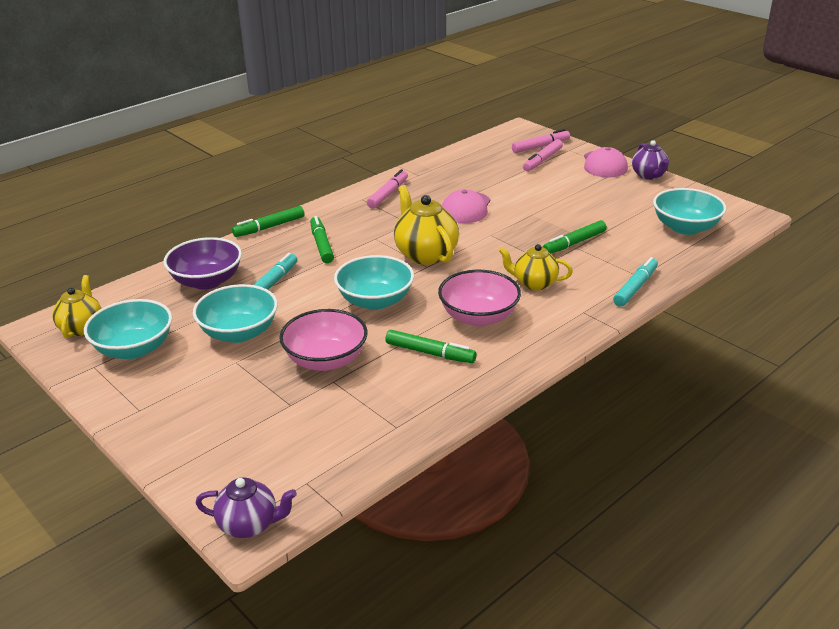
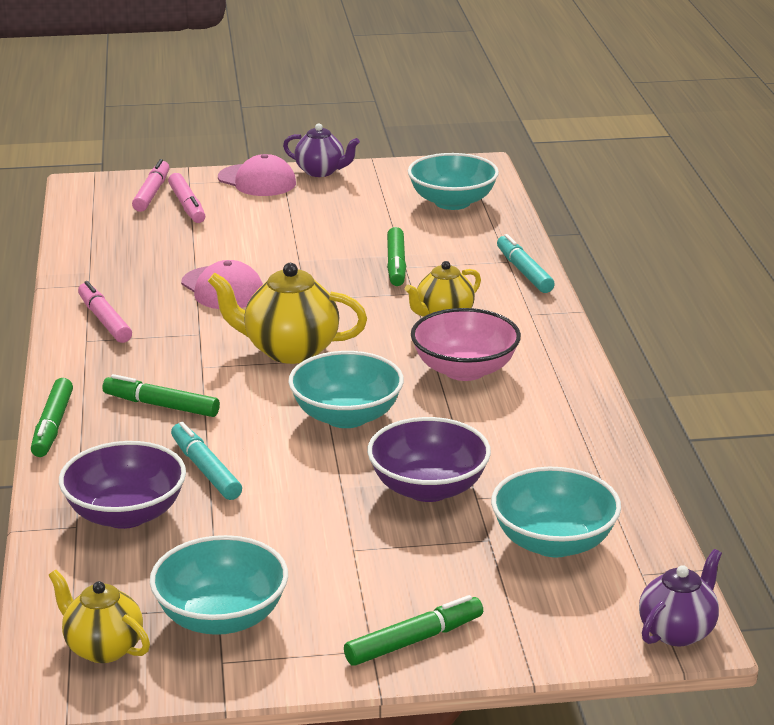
camera: 55 degrees left, 5 degrees down
(239, 333) = (290, 527): turquoise bowl -> turquoise bowl (553, 542)
(326, 360) = (428, 488): pink bowl -> purple bowl
(430, 353) = (496, 422): green marker -> green marker (414, 640)

